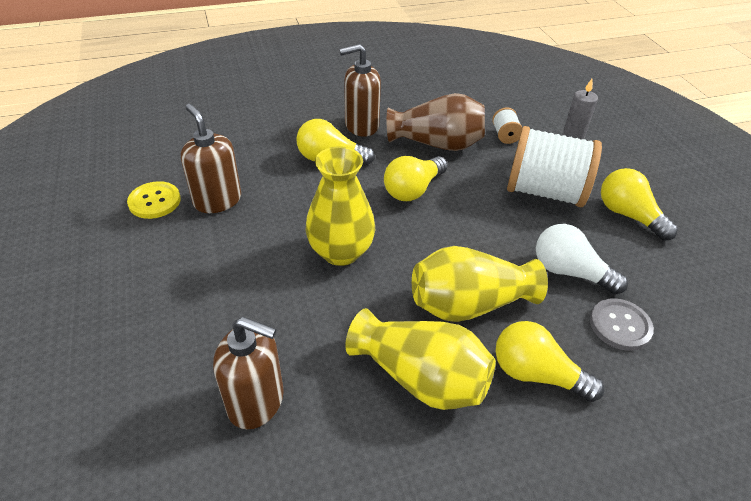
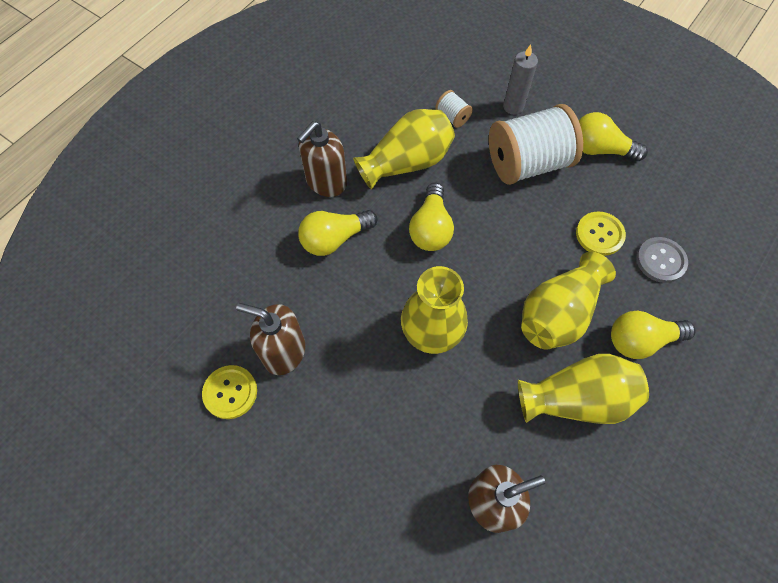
camera: 35 degrees left, 20 degrees up
(437, 144) = (407, 162): brown vase -> yellow vase
(569, 272) = (599, 234): white light bulb -> yellow button

